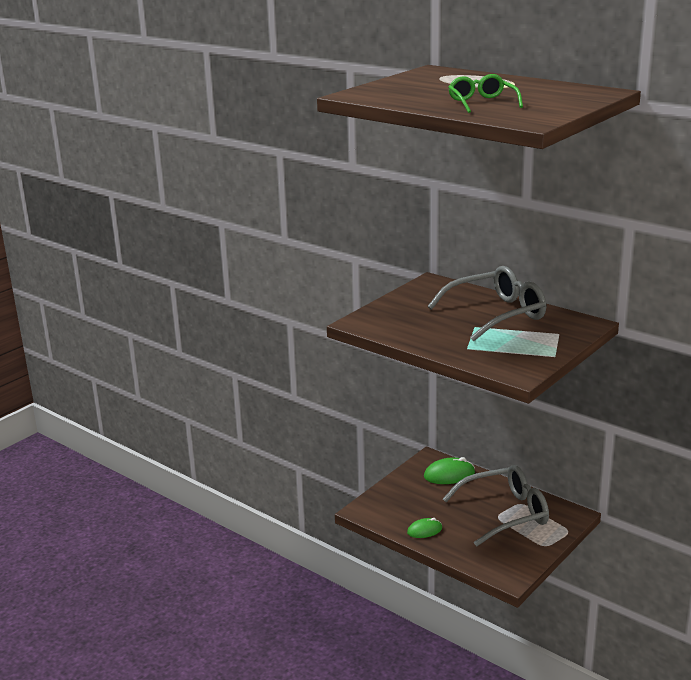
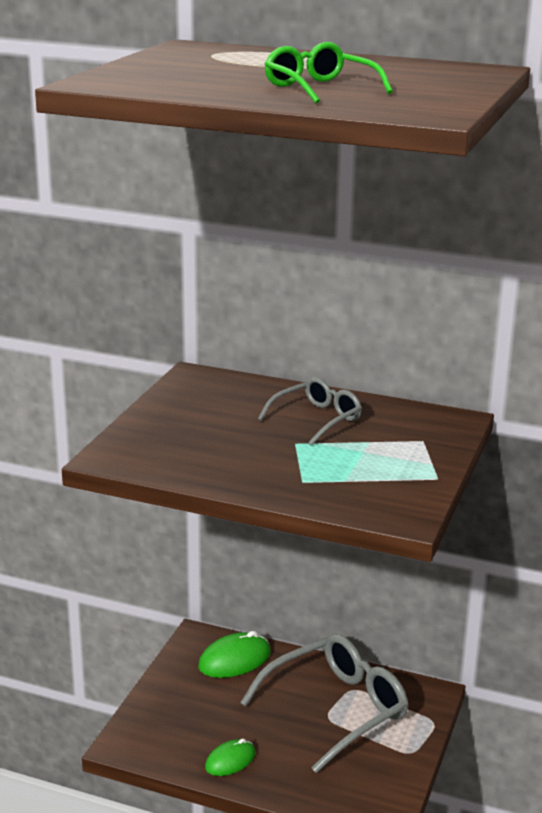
camera: 20 degrees left, 0 degrees up
(496, 314) = (317, 419): grey glasses -> grey glasses, size x0.56

